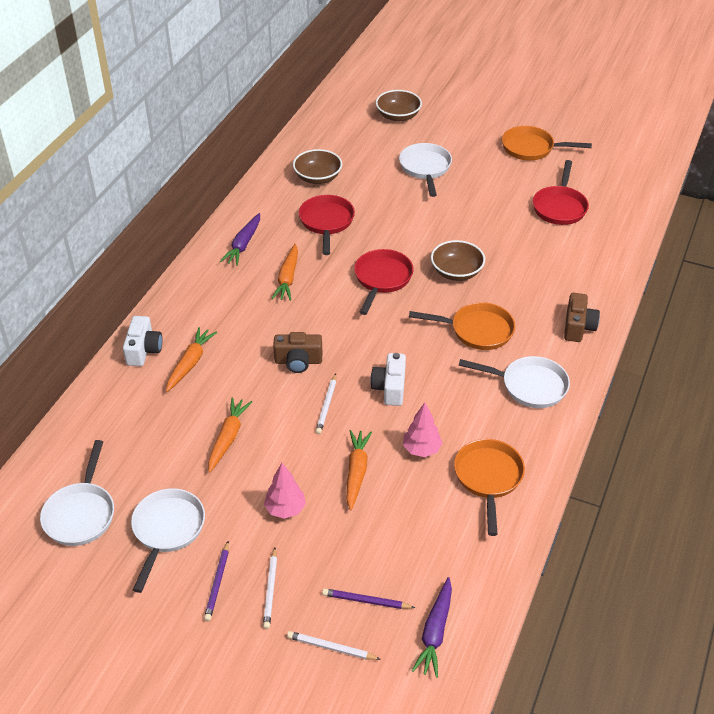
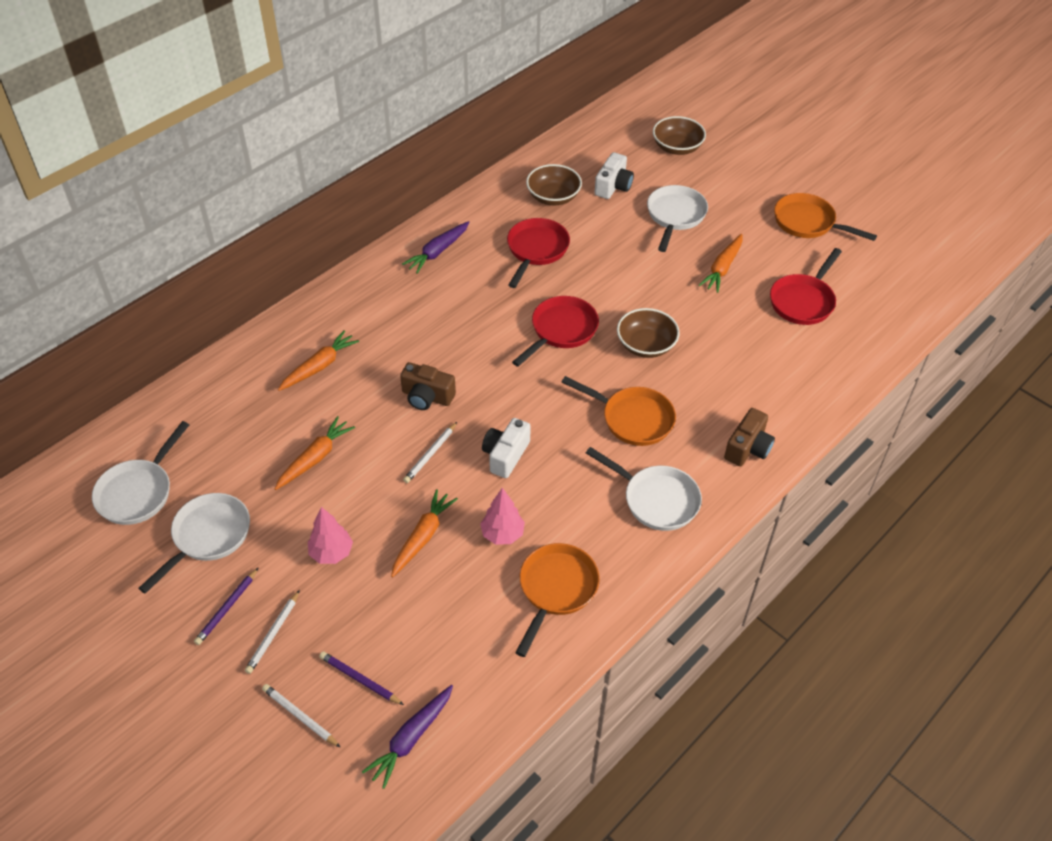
camera: 20 degrees right, 5 degrees up
(143, 350) = (282, 339): white camera -> white camera (613, 186)
(287, 278) = (463, 302): orange carrot -> orange carrot (722, 268)

